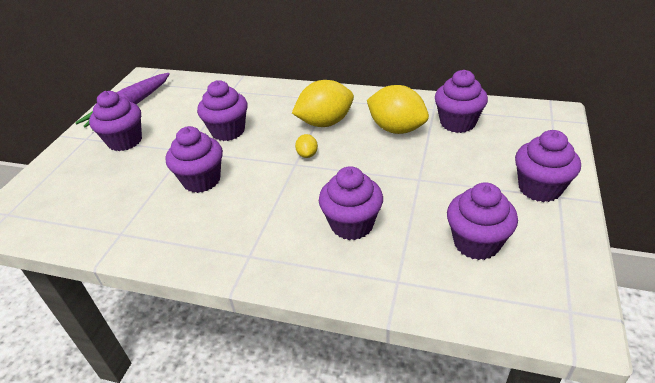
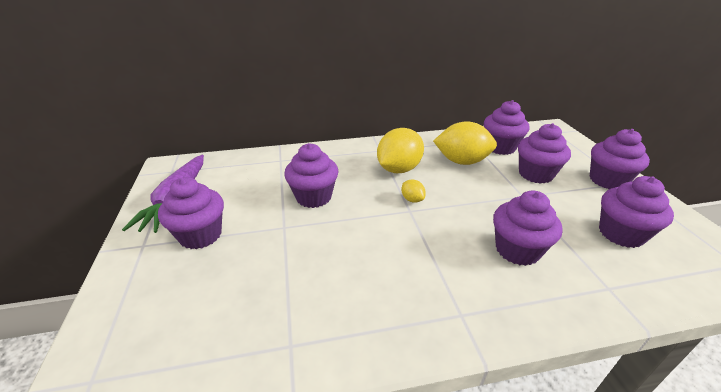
camera: 30 degrees left, 5 degrees down
(201, 180) = (332, 252): purple cupcake -> purple cupcake (535, 174)

